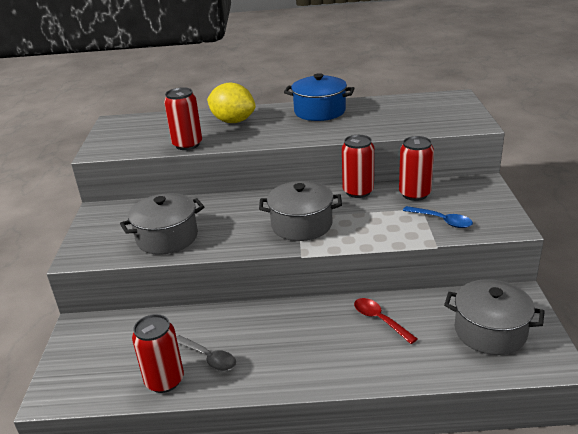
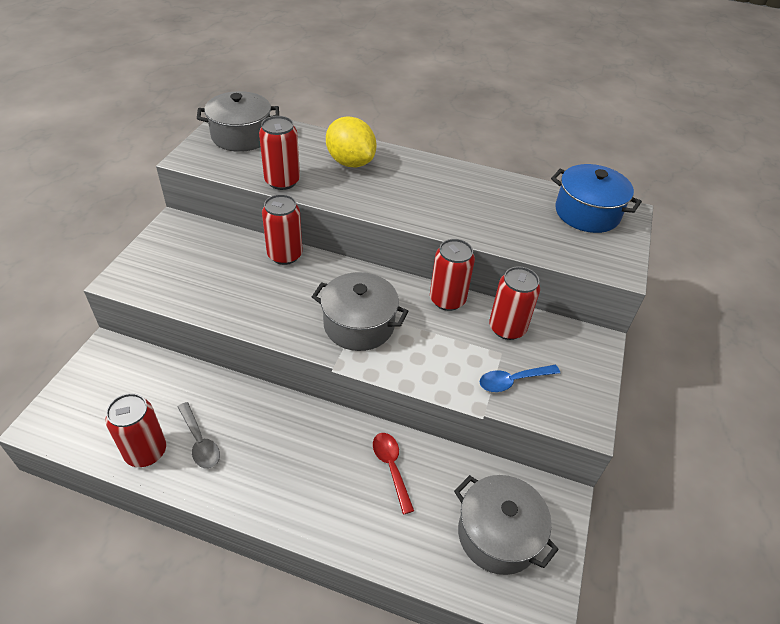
camera: 15 degrees right, 15 degrees up
(167, 238) = (217, 288): grey pot -> grey pot (241, 136)
(209, 202) = (285, 255): none -> red can
(319, 111) = (452, 180): blue pot -> blue pot (587, 213)
(442, 221) = (512, 381): blue spoon -> blue spoon turned 105 degrees clockwise

